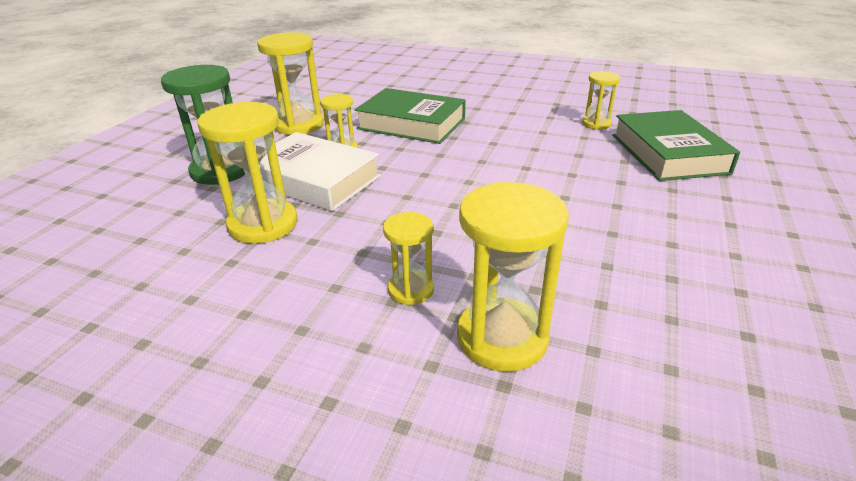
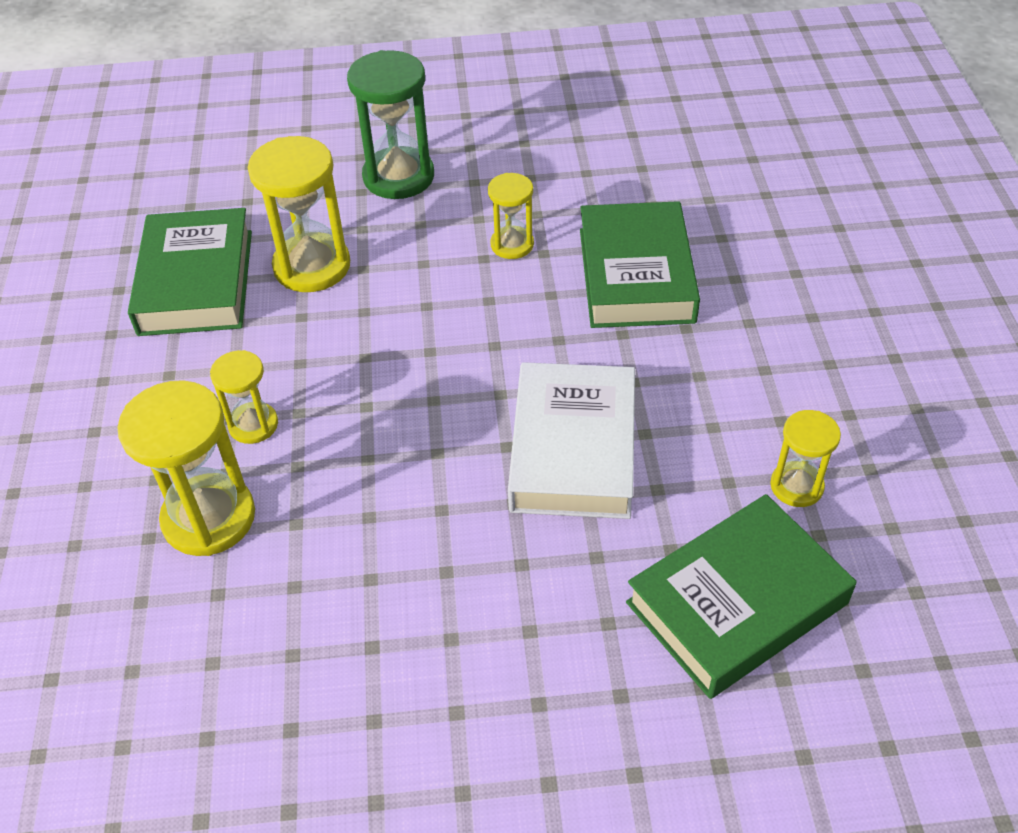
camera: 65 degrees right, 15 degrees up
(201, 288) = (196, 282): none -> green book
(298, 125) = (554, 174): yellow hourglass -> none
(314, 180) = (423, 257): white book -> white book (573, 449)

